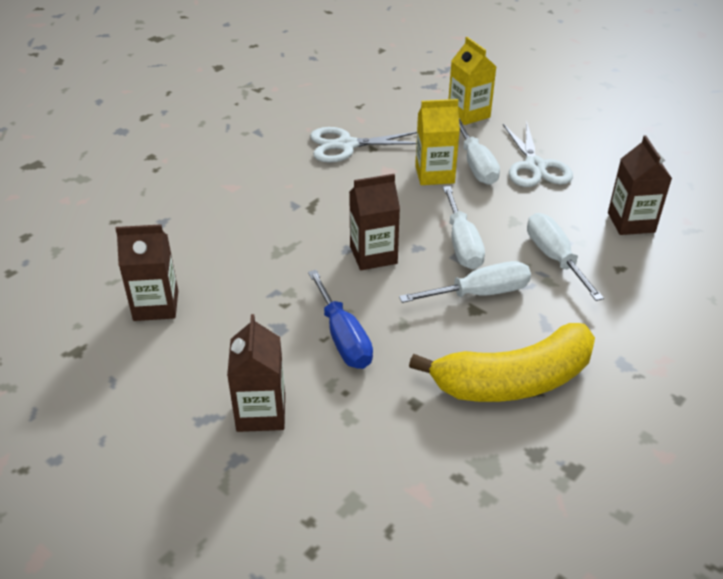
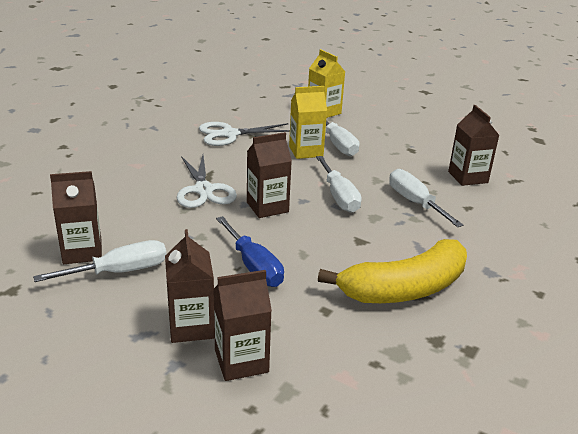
camera: 10 degrees left, 10 degrees down
(308, 461) = (241, 361): none -> brown carton
(480, 293) = (362, 229): white screwdriver -> white screwdriver (120, 272)
(535, 166) = (384, 144): white scissors -> white scissors (204, 190)

